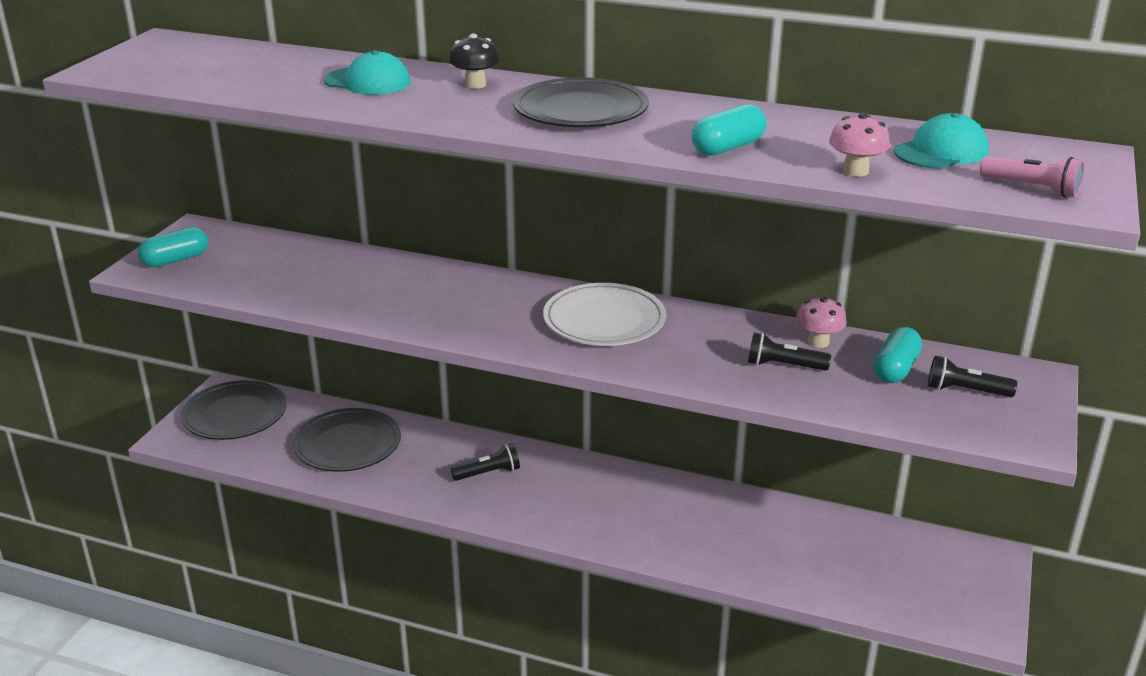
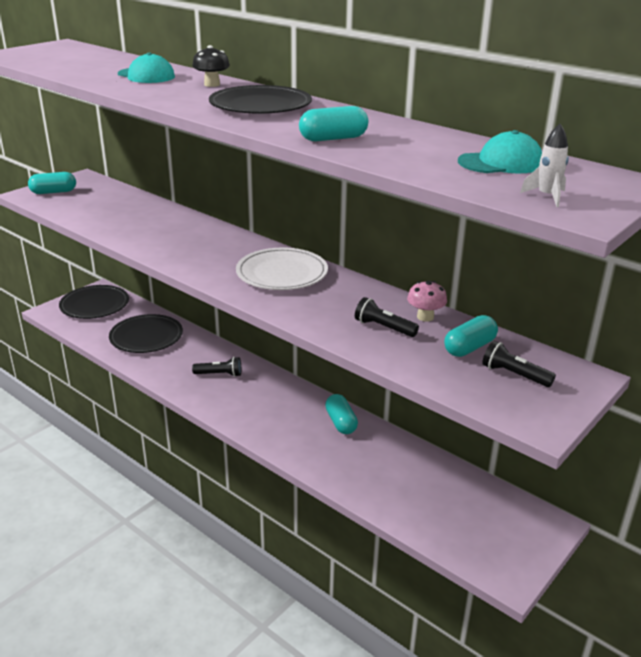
camera: 20 degrees right, 0 degrees up
(686, 498) = (341, 422): none -> turquoise capsule
(855, 171) = (411, 165): pink mushroom -> none
(1032, 188) = (547, 196): pink flashlight -> white rocket

